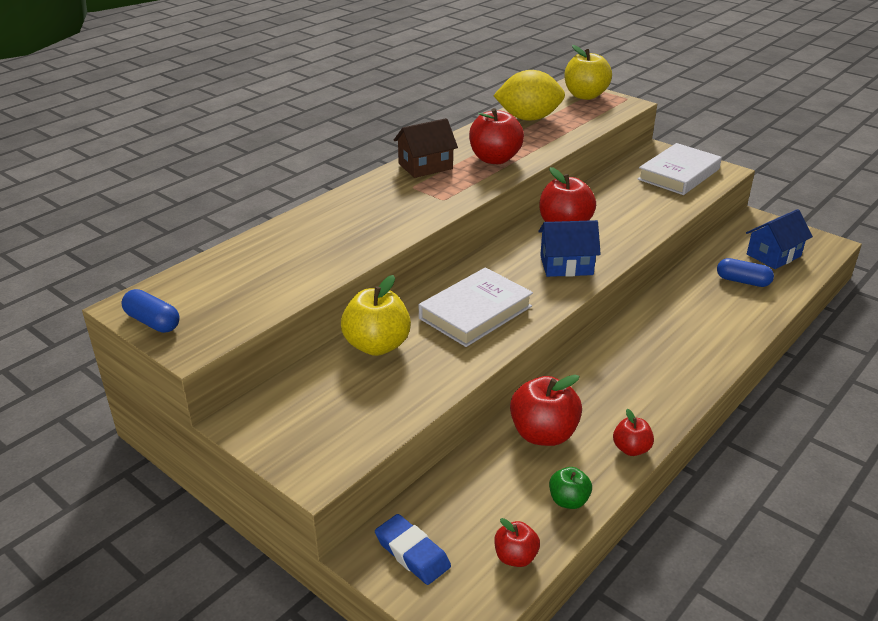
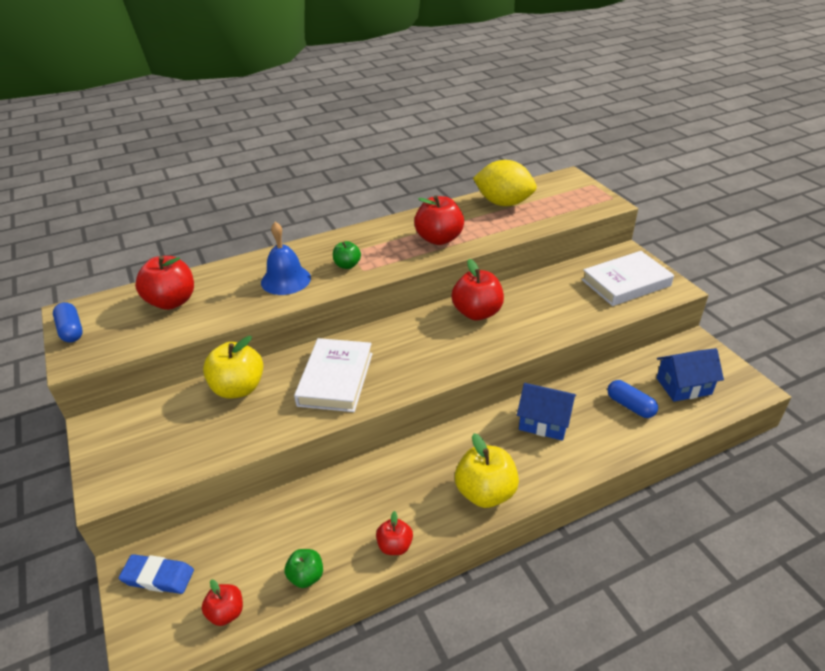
camera: 25 degrees right, 5 degrees up
(367, 224) = (286, 280): none -> blue bell
(412, 553) = (158, 577): blue eraser -> blue eraser turned 60 degrees counterclockwise
(422, 198) = (347, 265): none -> green apple
(425, 166) = (377, 234): brown house -> none
(475, 312) = (335, 379): white book -> white book turned 60 degrees counterclockwise
(543, 434) = (335, 505): red apple -> red apple (172, 301)
(566, 265) = (446, 353): blue house -> blue house (544, 422)
(585, 96) = (575, 188): yellow apple -> yellow apple (485, 492)

